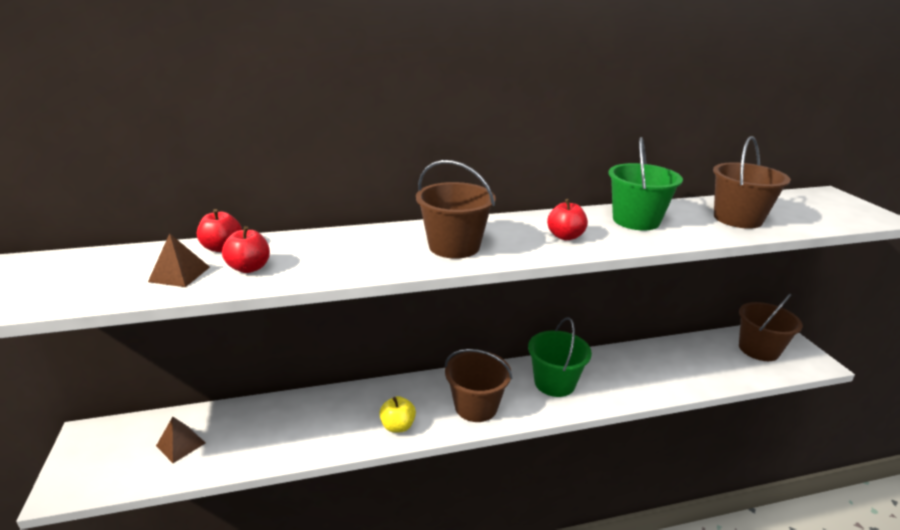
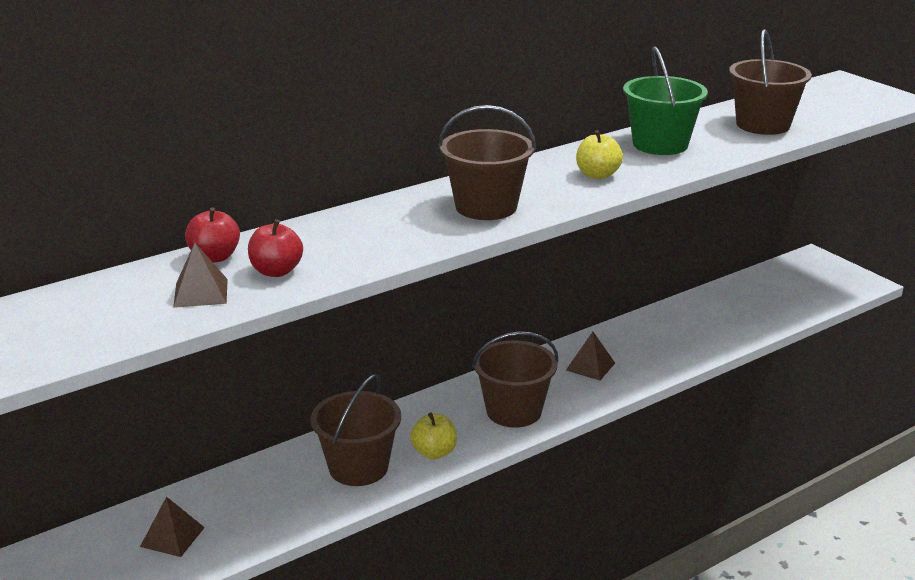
camera: 20 degrees left, 0 degrees up
(554, 383) = (590, 366): green bucket -> brown pyramid
(565, 236) = (597, 175): red apple -> yellow apple
(758, 349) = (798, 282): brown bucket -> brown bucket (358, 467)

